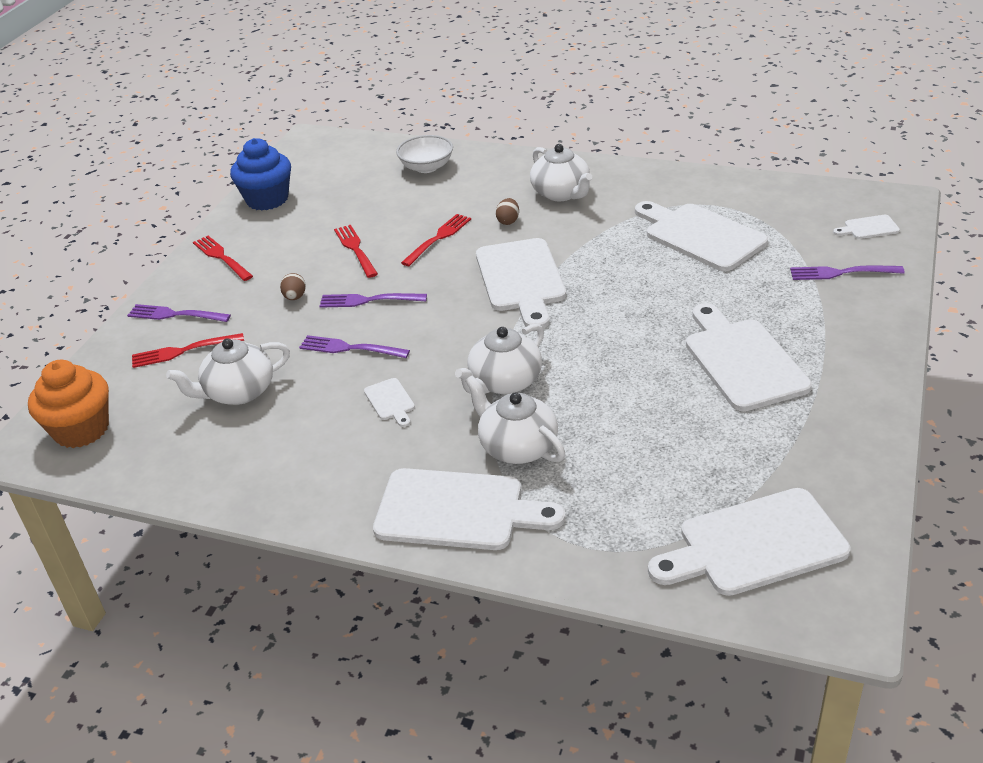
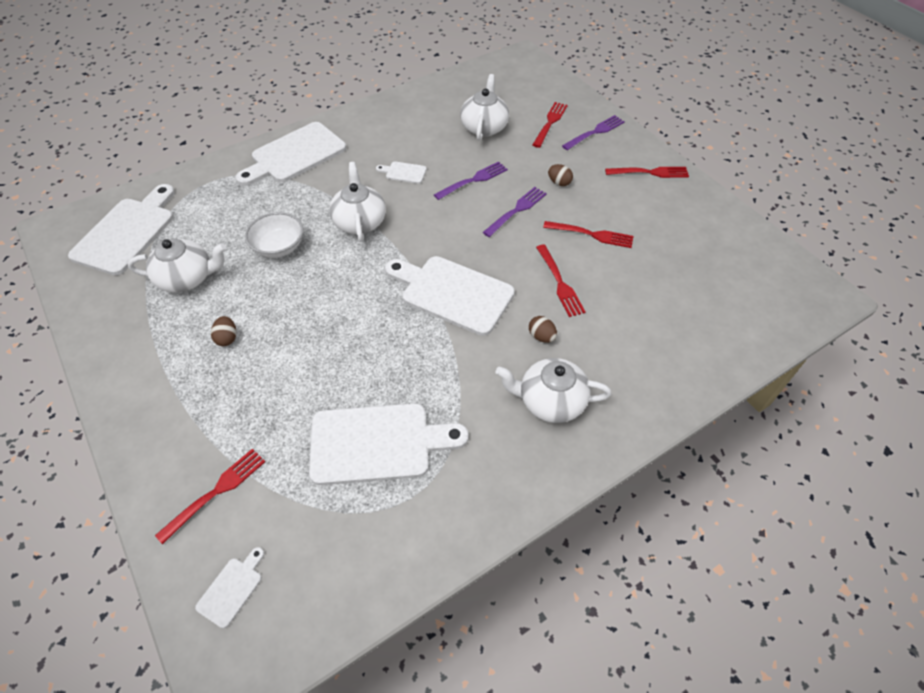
camera: 125 degrees right, 15 degrees up
(81, 429) = (516, 74): orange cupcake -> none
(267, 199) = (722, 225): blue cupcake -> none
(426, 167) = (694, 341): white bowl -> white bowl (279, 247)
(517, 447) = (305, 196): white teapot -> white teapot (187, 278)
(742, 361) = (227, 338): white cutting board -> brown egg
(841, 273) = (216, 492): purple fork -> red fork

